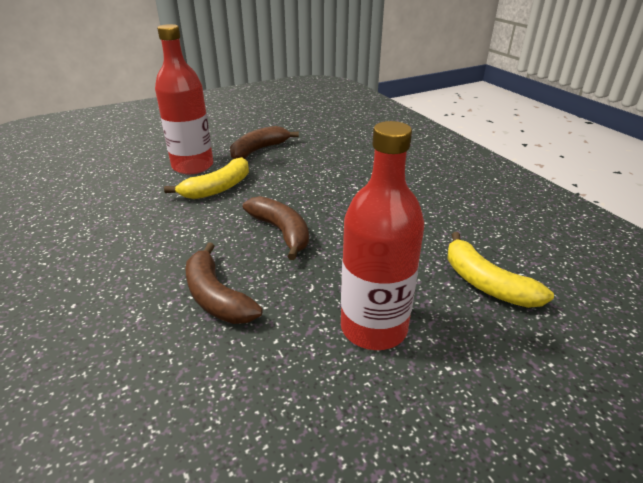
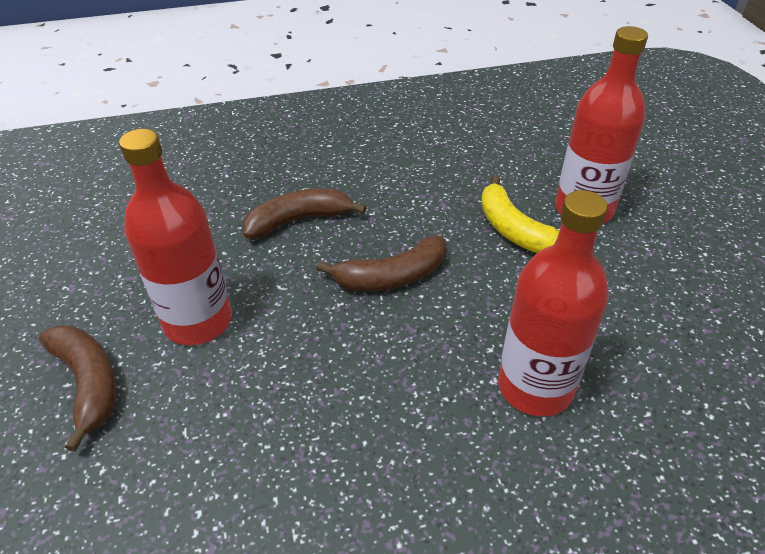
camera: 105 degrees right, 10 degrees up
(259, 150) = (640, 280): brown banana -> brown banana (88, 383)
(353, 175) = (535, 387): none -> red bottle
(486, 283) = (203, 456): yellow banana -> none

